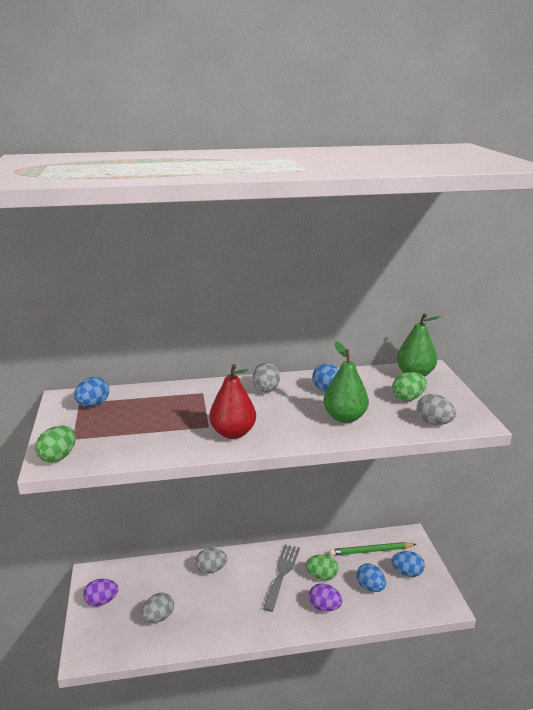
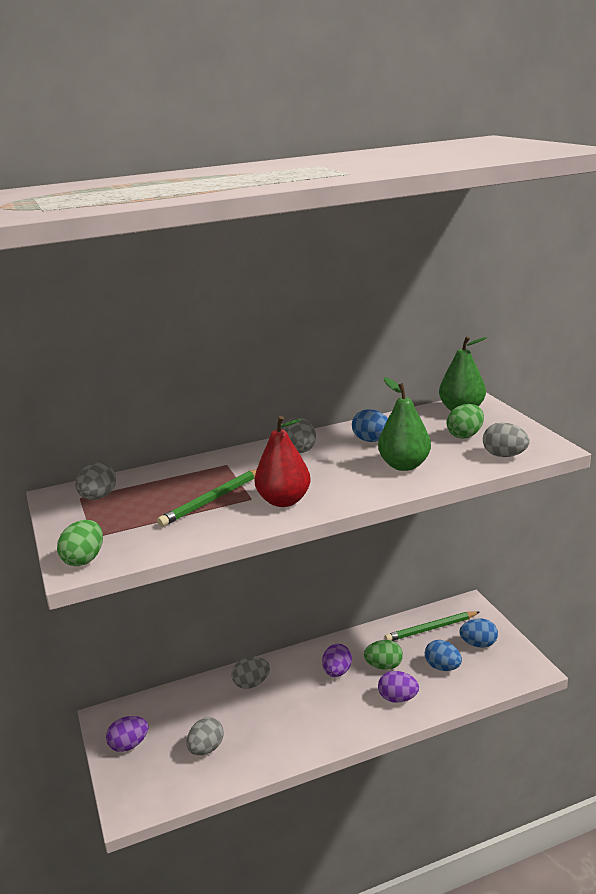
camera: 10 degrees left, 0 degrees up
(93, 405) = (98, 497): blue egg -> grey egg
(177, 422) = (212, 500): none -> green pencil
(282, 573) = (337, 672): grey fork -> purple egg

